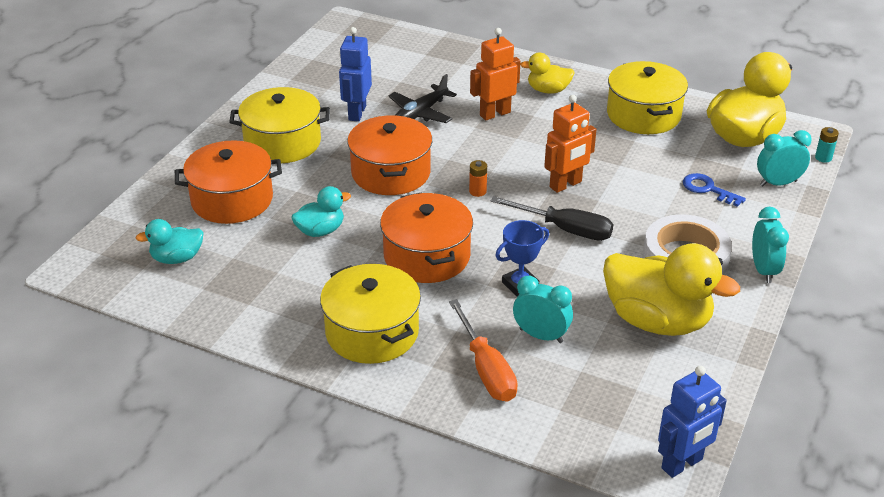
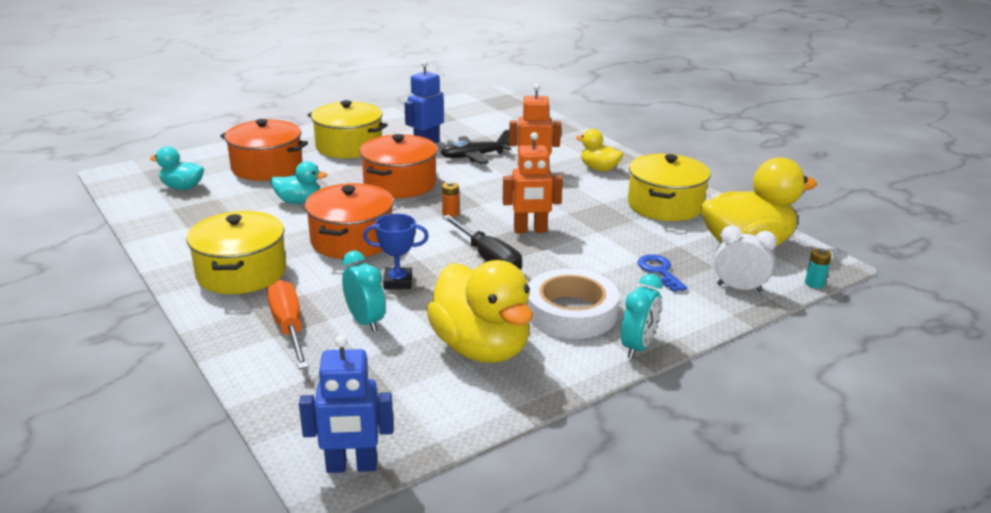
camera: 30 degrees right, 10 degrees down
(486, 369) = (288, 327): orange screwdriver -> orange screwdriver turned 150 degrees clockwise
(778, 183) = (739, 288): turquoise clock -> white clock

